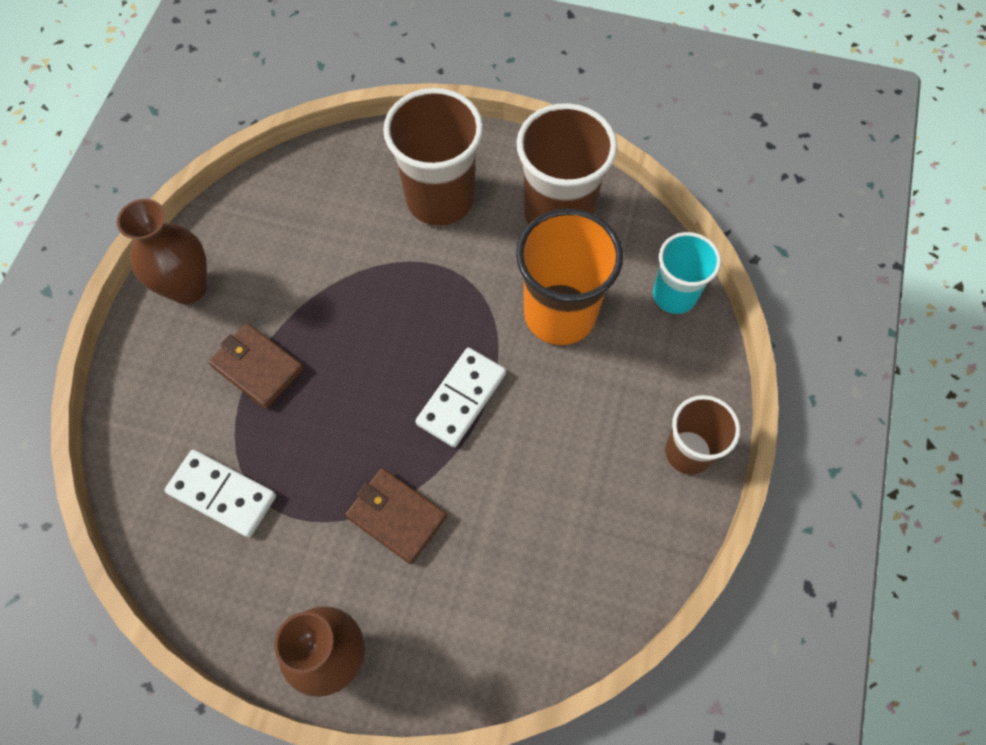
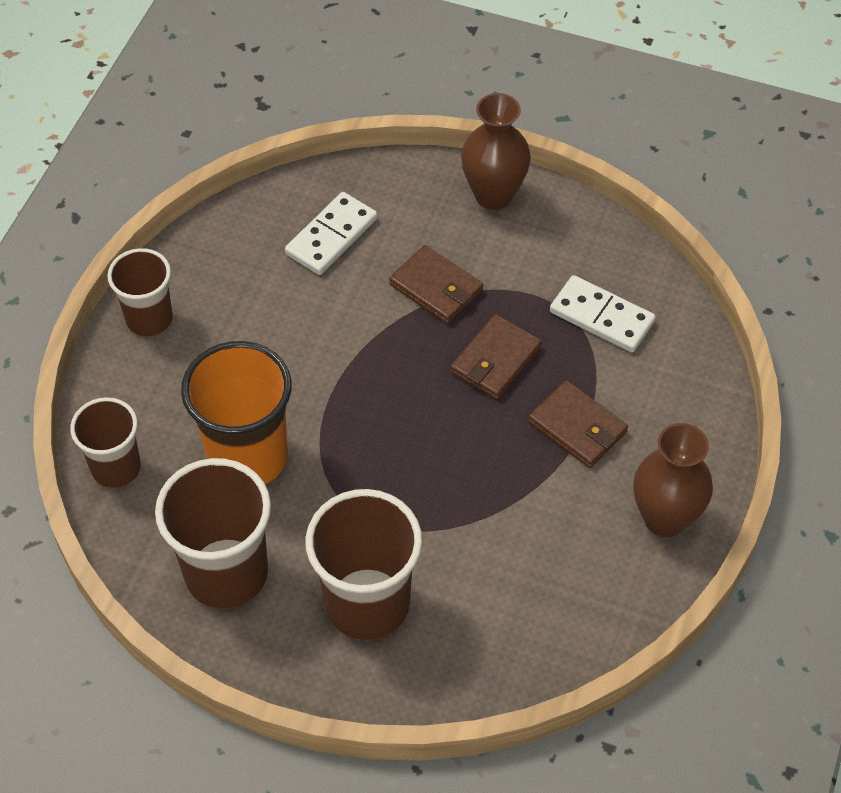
camera: 175 degrees left, 10 degrees down
(334, 433) = (495, 360): none -> brown wallet
(461, 398) = (365, 382): white domino -> white domino (331, 236)
(674, 295) = (116, 468): turquoise cup -> brown cup

